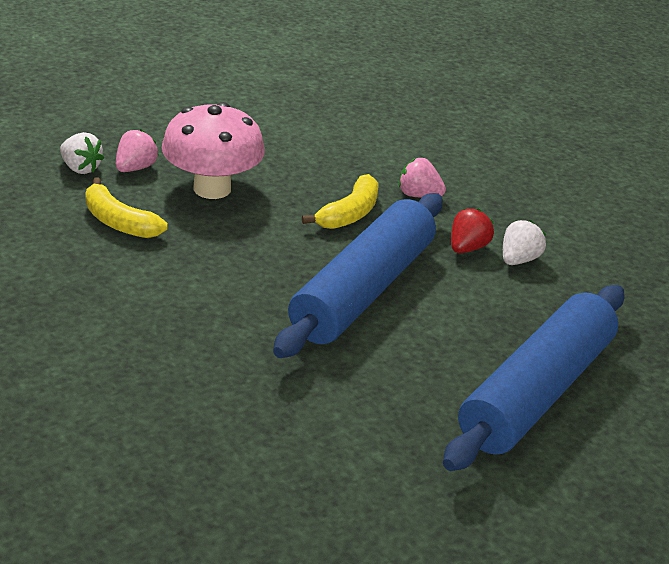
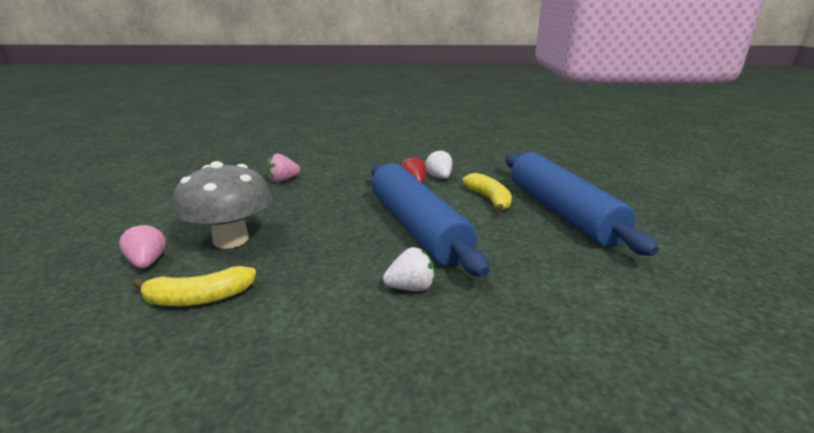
camera: 50 degrees left, 10 degrees down
(80, 168) = (94, 290): white strawberry -> white strawberry (411, 287)
(212, 188) = (231, 240): pink mushroom -> grey mushroom
(349, 214) = (335, 204): yellow banana -> yellow banana (489, 199)
(418, 195) = (348, 180): pink strawberry -> pink strawberry (283, 180)

